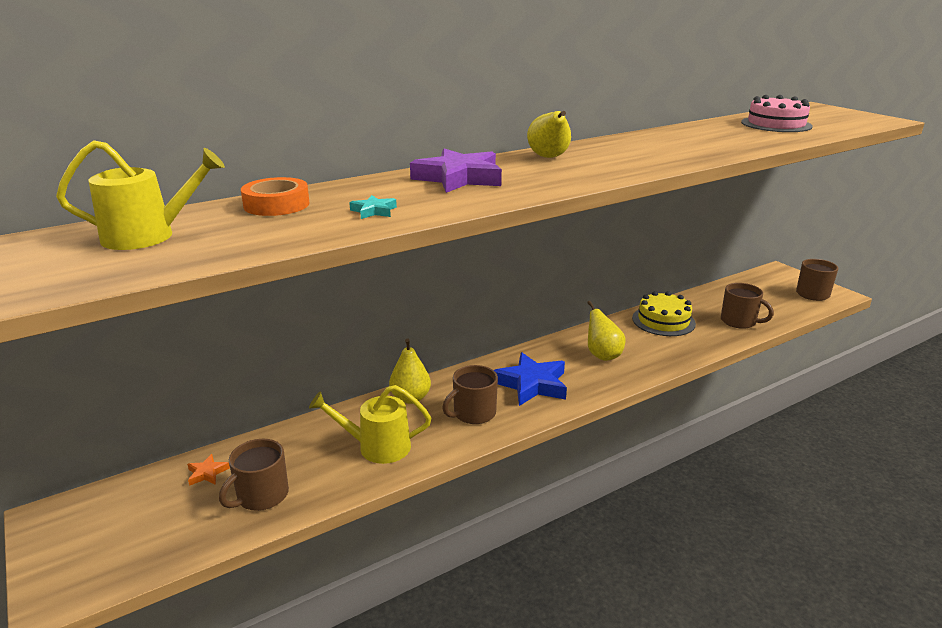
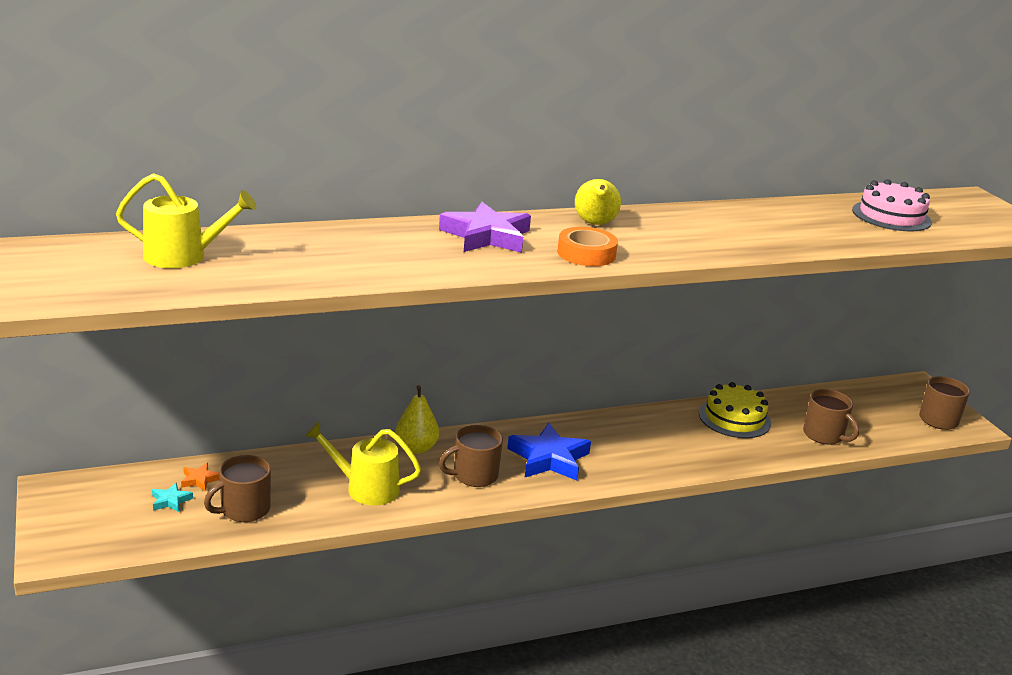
camera: 10 degrees right, 0 degrees up
(276, 204) = (302, 240): orange tape -> orange tape (586, 254)
(374, 211) = (386, 262): turquoise star -> turquoise star (170, 501)
(602, 355) = (642, 443): yellow pear -> none

